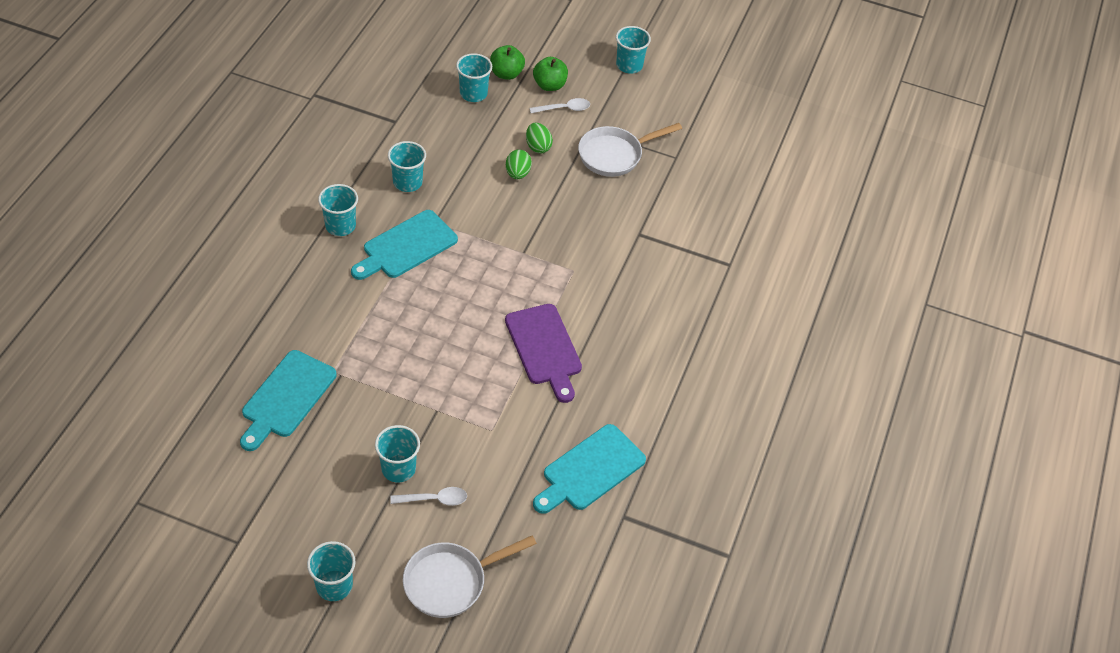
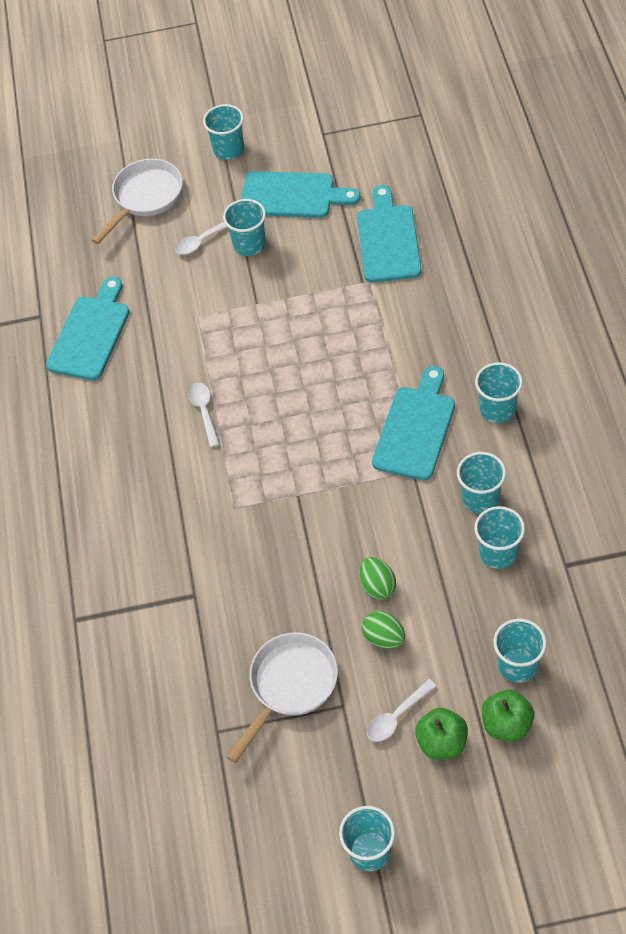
camera: 160 degrees right, 5 degrees up
(322, 493) = (292, 195): none -> turquoise cutting board
(428, 149) = (498, 553): none -> turquoise cup
(544, 348) = (204, 412): purple cutting board -> white spoon

